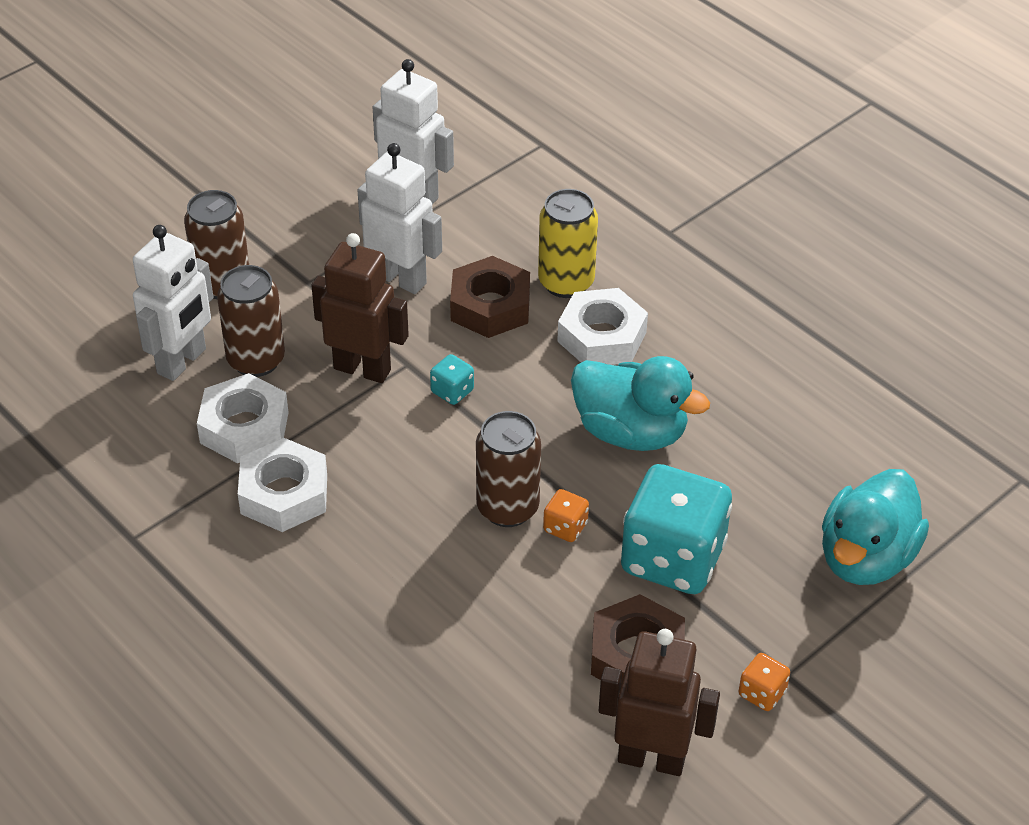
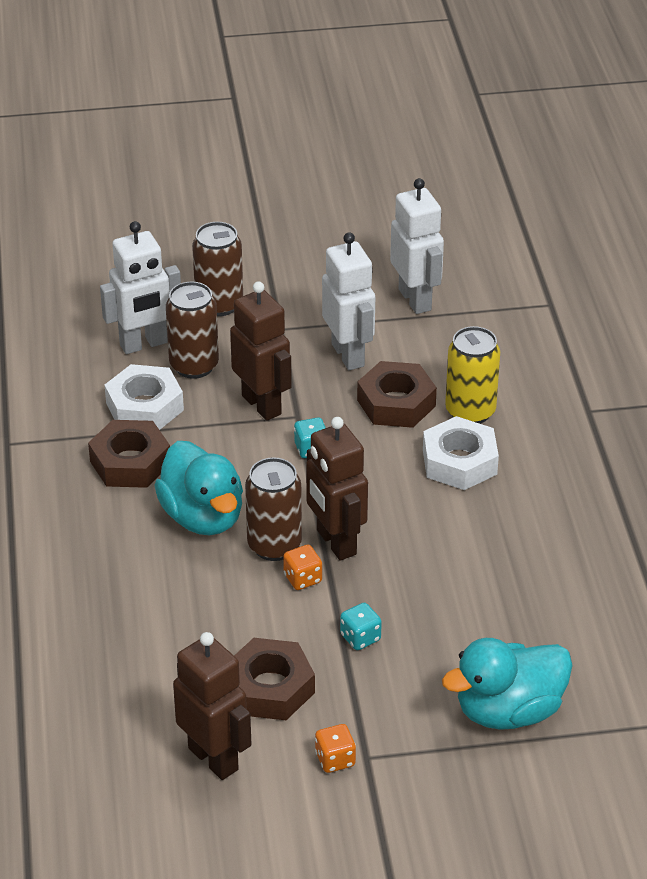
camera: 35 degrees right, 5 degrees down
(284, 494) = (130, 462): white nut -> brown nut
(562, 475) = (335, 542): none -> brown robot
(631, 432) = (415, 537): turquoise duck -> turquoise duck (203, 517)
(672, 558) = (360, 637): turquoise dice -> turquoise dice, size x0.41

